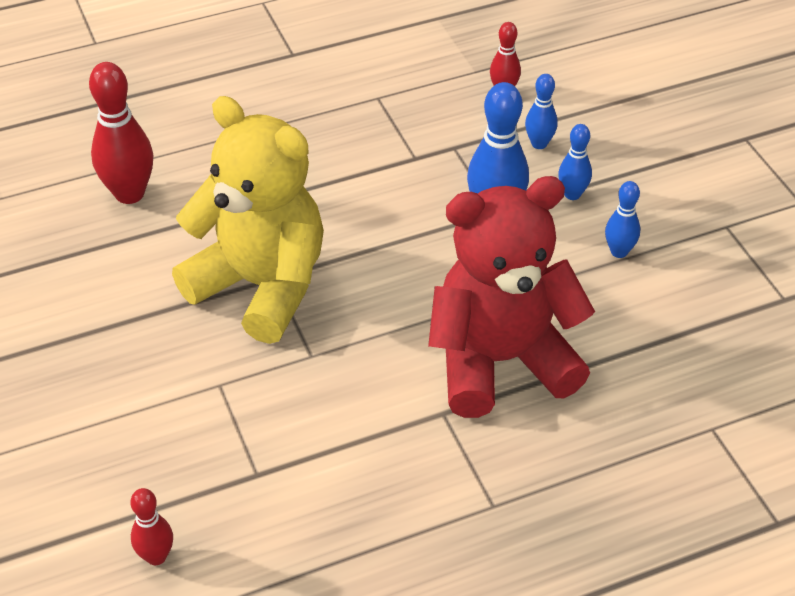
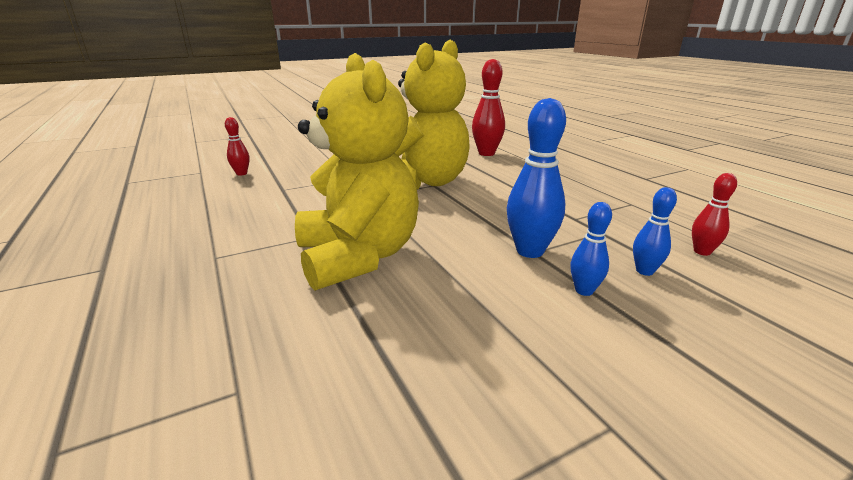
camera: 85 degrees right, 20 degrees down
(500, 361) = (358, 257): red teddy bear -> yellow teddy bear
(619, 252) = (512, 321): blue bowling pin -> none

